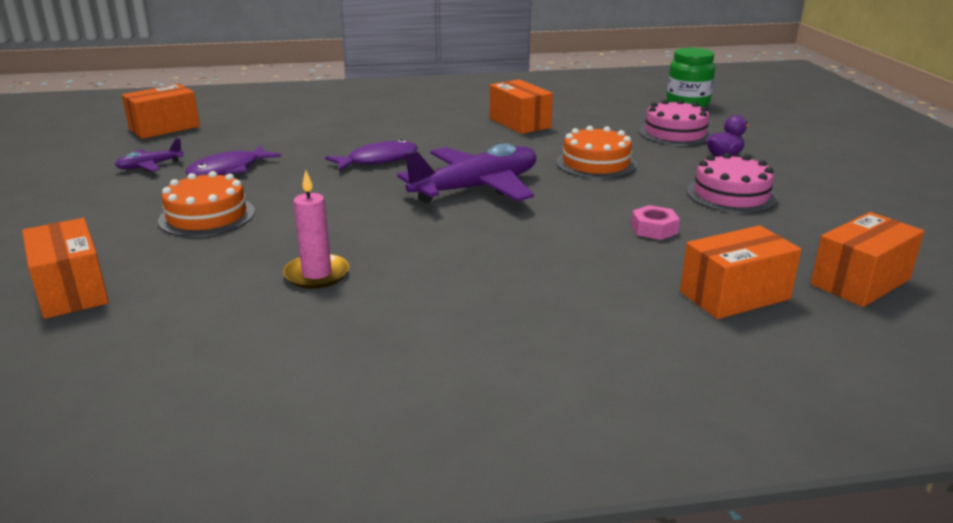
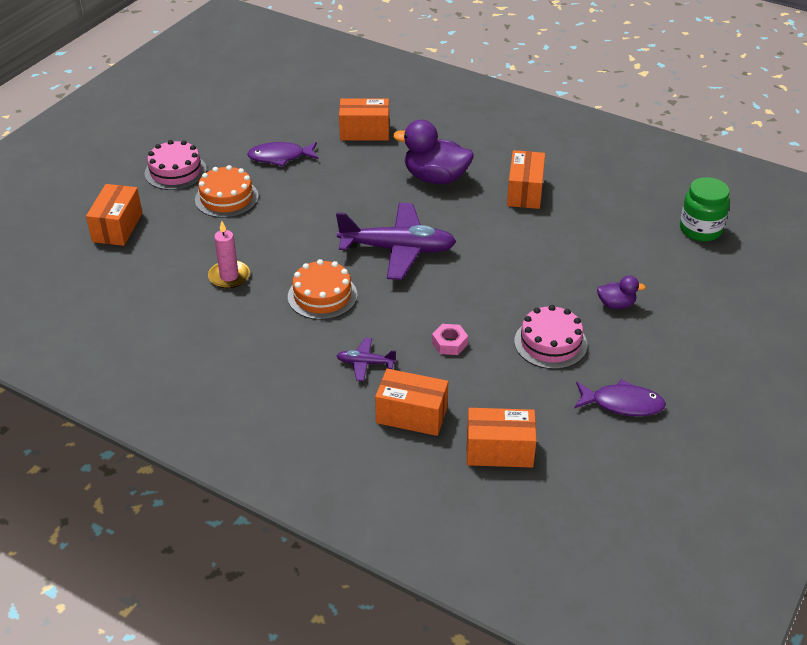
camera: 40 degrees right, 15 degrees up
(150, 166) = (243, 131): purple plane -> purple plane (365, 363)
(164, 128) = (289, 89): orange box -> orange box (364, 132)
(378, 160) = (376, 189): purple fish -> purple fish (622, 404)
(424, 137) = (435, 178): none -> purple duck
(596, 163) = (510, 265): orange cake -> orange cake (322, 296)
(675, 133) = (624, 261): pink cake -> pink cake (175, 171)

